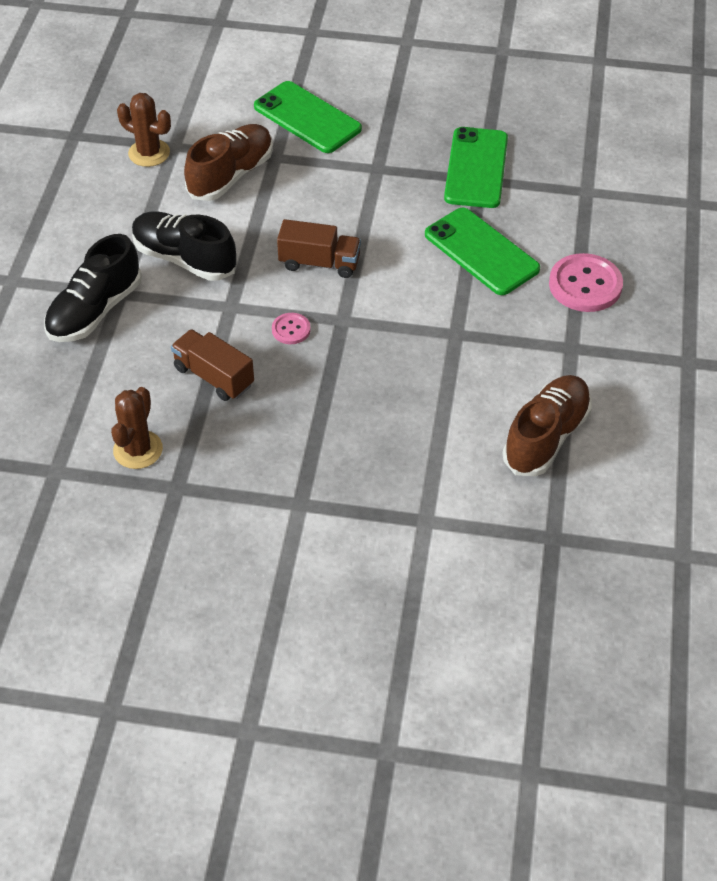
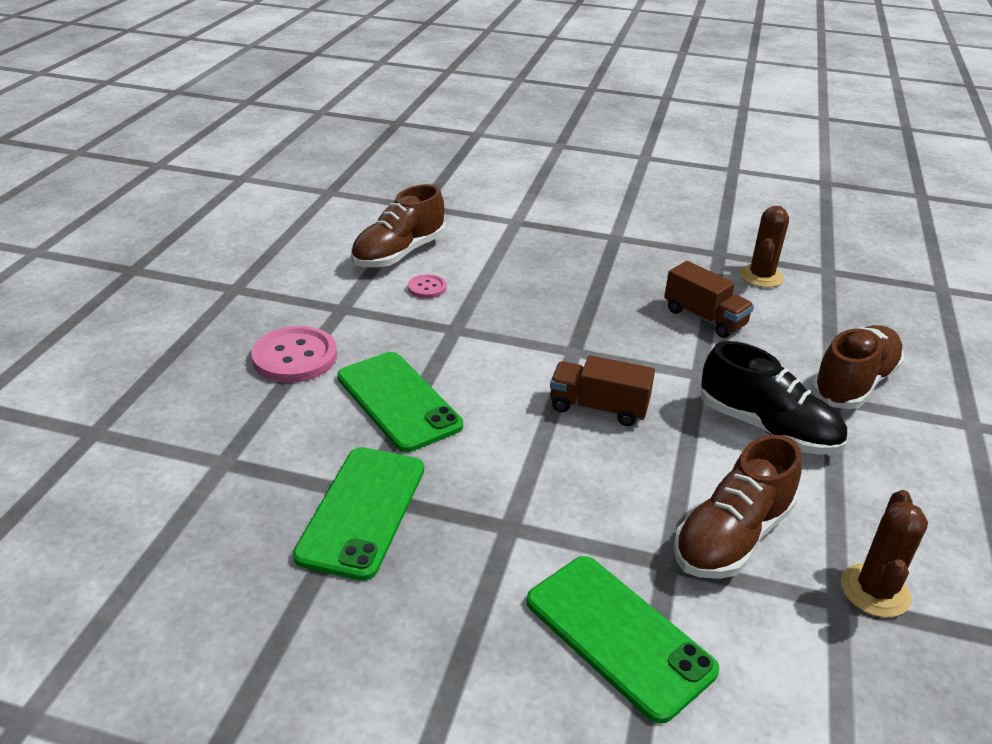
camera: 175 degrees left, 15 degrees down
(95, 311) = (853, 384): black shoe -> brown shoe
(149, 153) = (874, 591): brown cactus -> brown cactus turned 75 degrees clockwise
(291, 329) = (629, 347): pink button -> pink button (427, 288)

